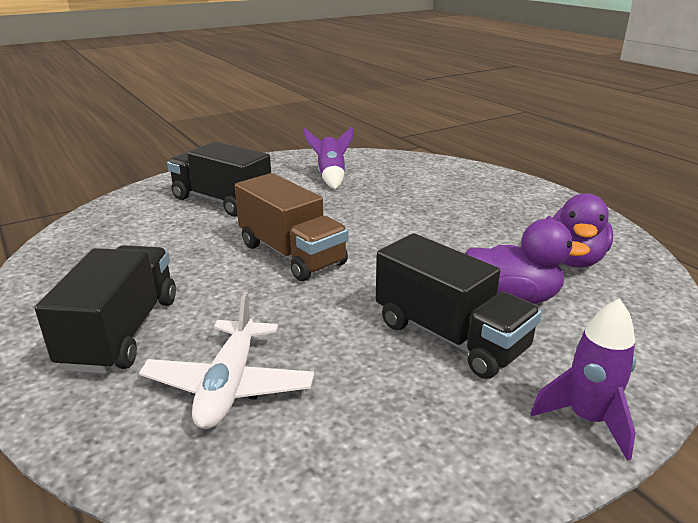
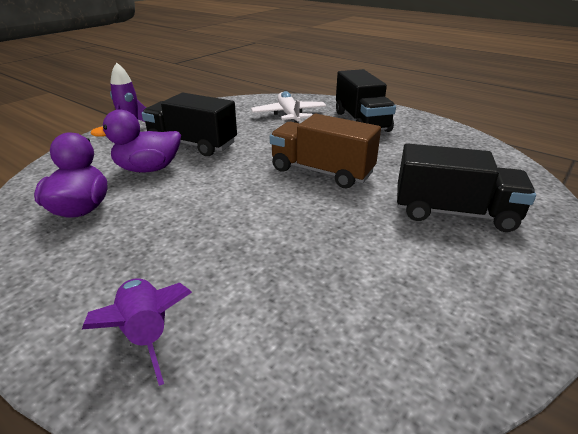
camera: 160 degrees right, 5 degrees up
(331, 176) = (389, 294): purple rocket -> purple rocket (146, 334)

